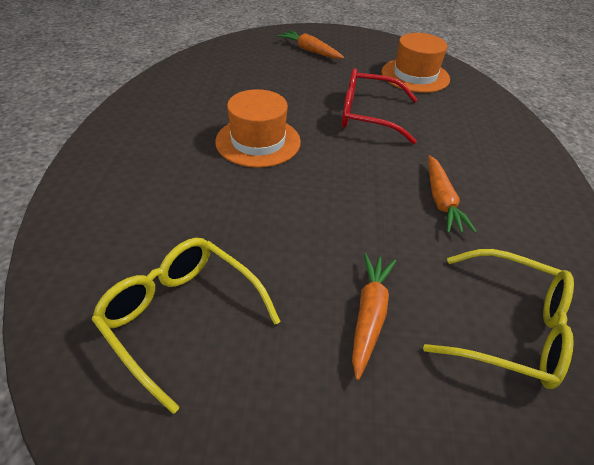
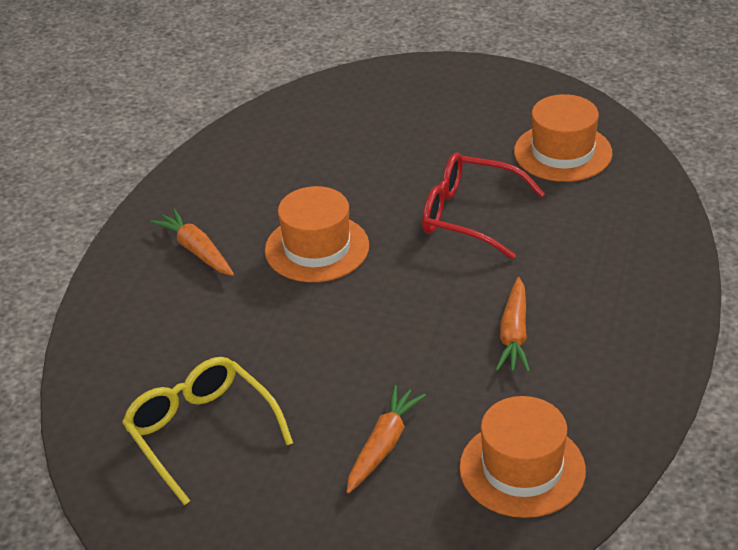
camera: 15 degrees right, 5 degrees down
(310, 51) = (424, 106): orange carrot -> orange carrot (196, 250)
(509, 328) = (522, 469): yellow glasses -> orange hat

